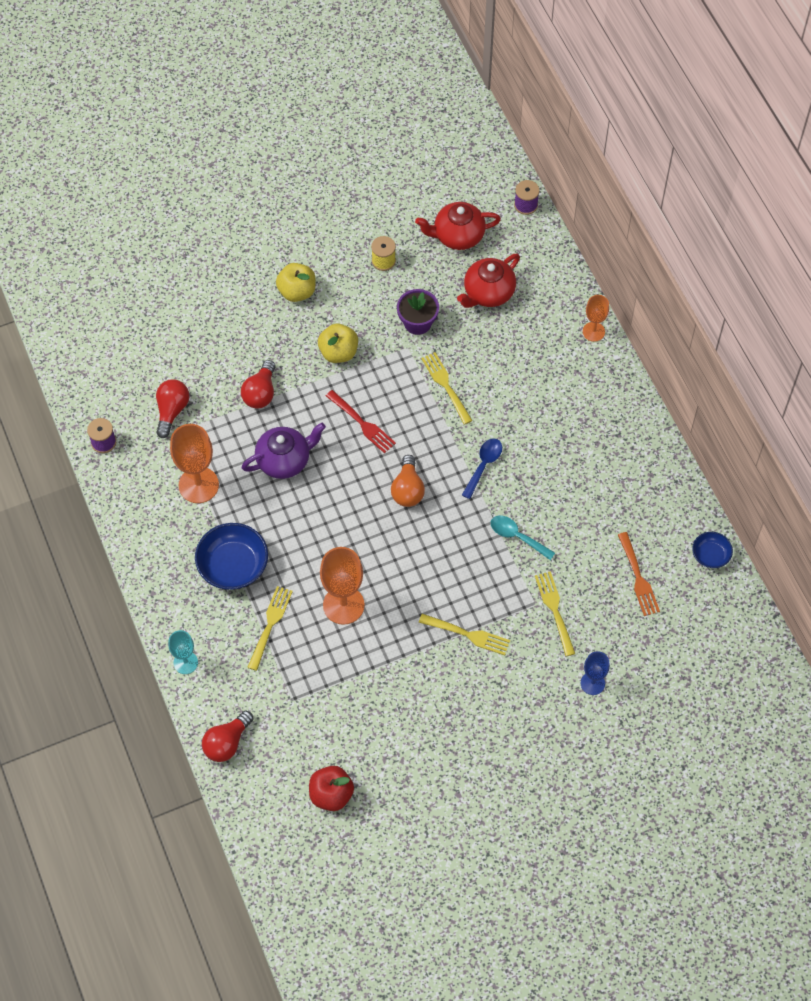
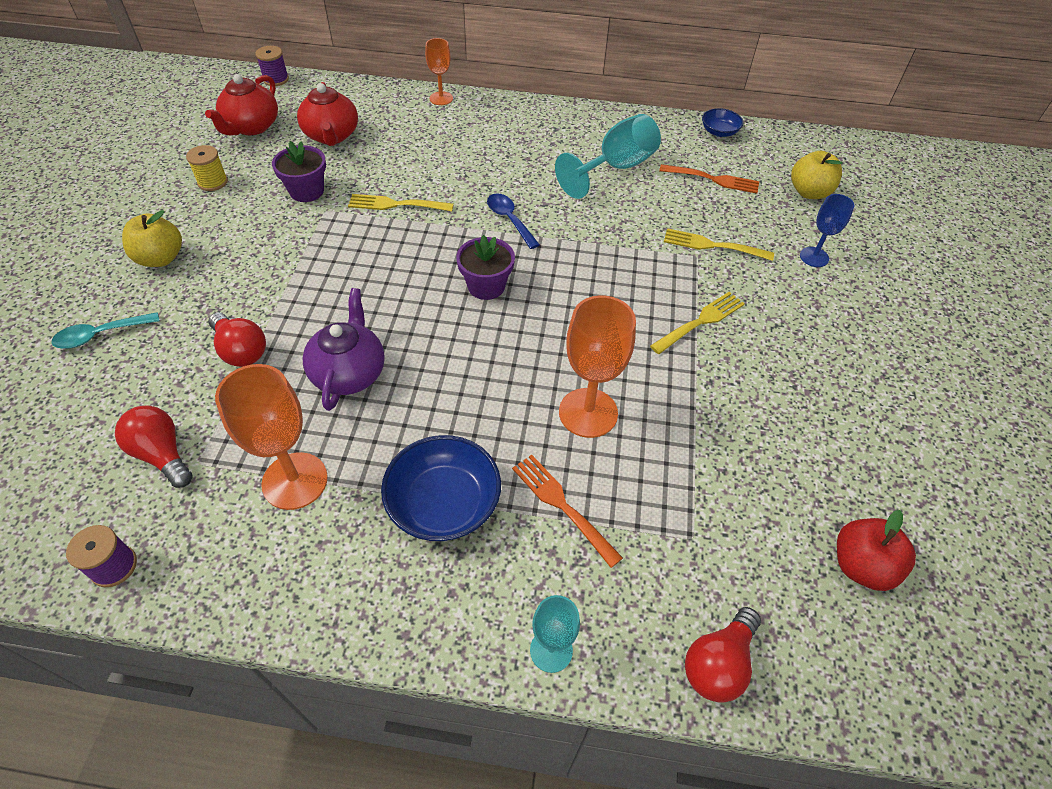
camera: 60 degrees left, 10 degrees down
(227, 742) = (718, 663): red light bulb -> red light bulb turned 60 degrees clockwise
(270, 625) = (563, 506): yellow fork -> orange fork
(338, 352) = (270, 261): yellow apple -> yellow apple (809, 192)
(361, 423) = (372, 284): red fork -> none
(408, 489) = (486, 286): orange light bulb -> purple flower pot
(517, 536) = (609, 233): turquoise spoon -> turquoise spoon (100, 335)
(599, 503) = (615, 168): none -> turquoise goblet

